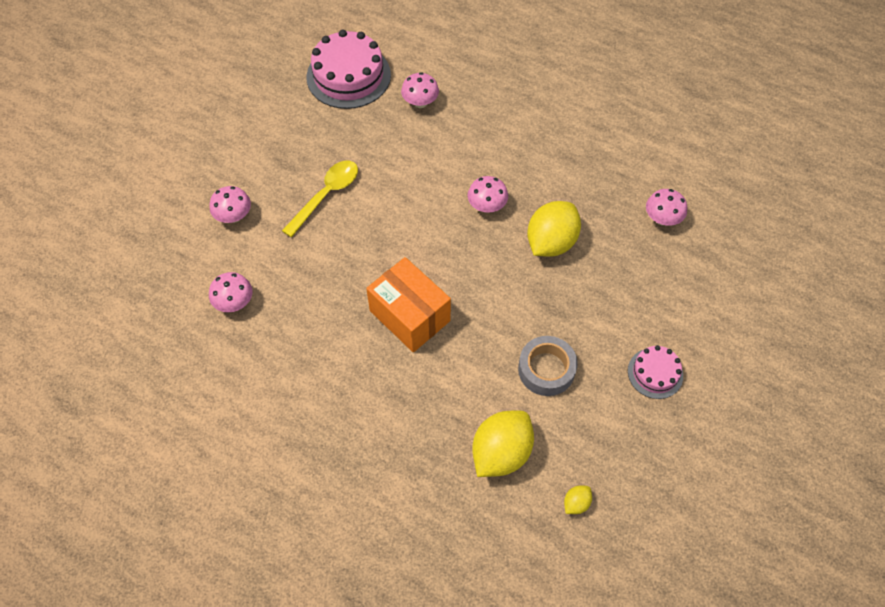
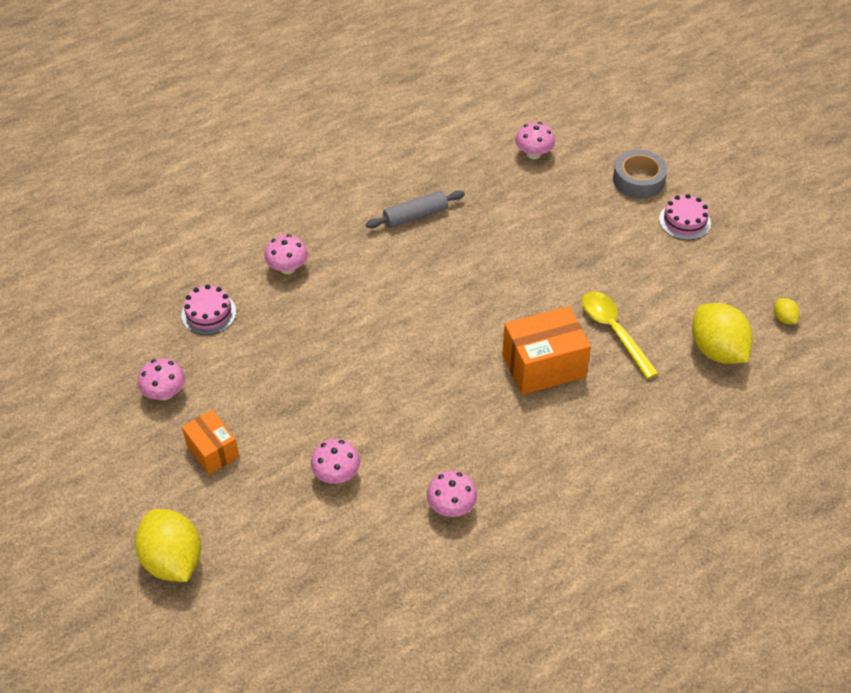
camera: 65 degrees left, 10 degrees down
(223, 134) = (212, 451): none -> orange box
(326, 195) = (359, 384): yellow spoon -> yellow spoon (613, 331)
(348, 76) = (208, 313): pink cake -> pink cake, size x0.54
(487, 206) = (449, 264): pink mushroom -> pink mushroom (164, 393)
(528, 161) = (415, 216): none -> grey rolling pin
(546, 369) = (648, 289): grey tape -> grey tape (638, 180)
(551, 242) = (517, 235): yellow lemon -> yellow lemon (173, 560)

